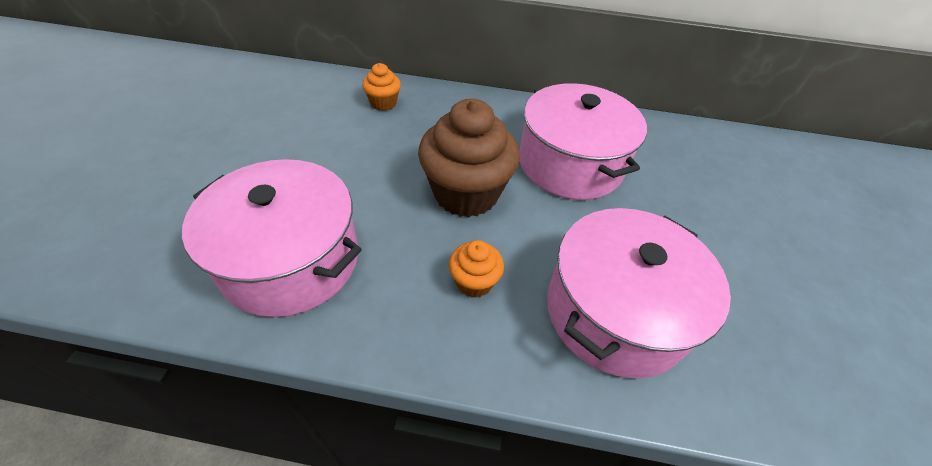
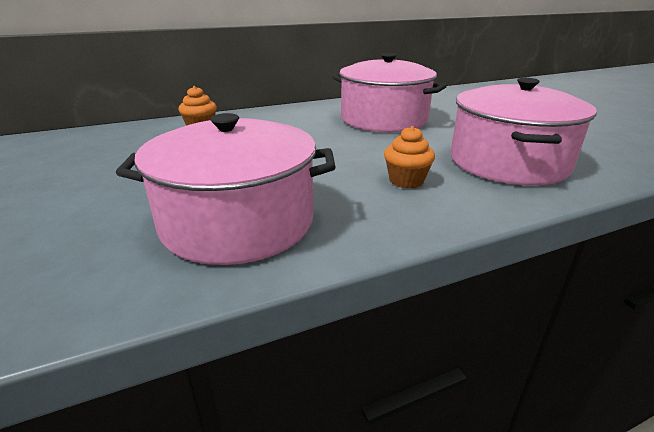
camera: 30 degrees left, 20 degrees down
(466, 193) = (335, 148): brown cupcake -> none

